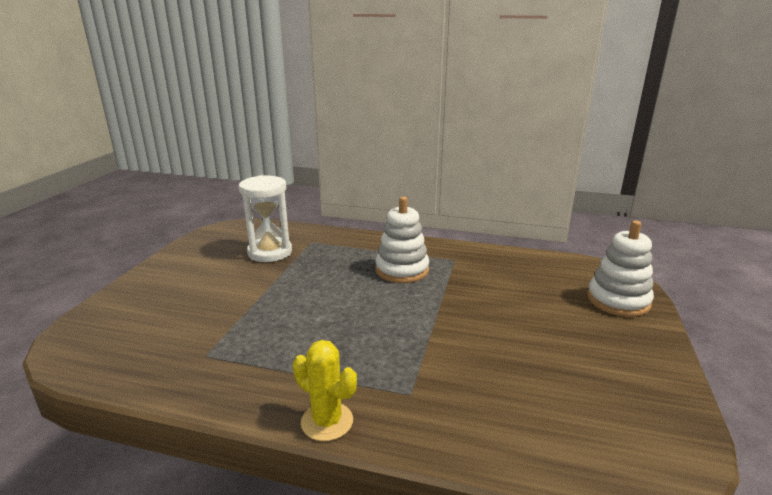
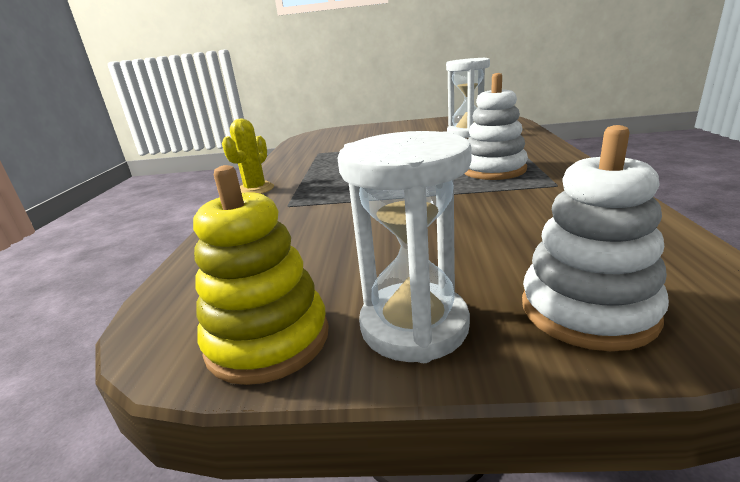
camera: 80 degrees right, 0 degrees up
(637, 351) = (414, 326): none -> white hourglass
(660, 410) = (268, 340): none -> yellow stacking toy

